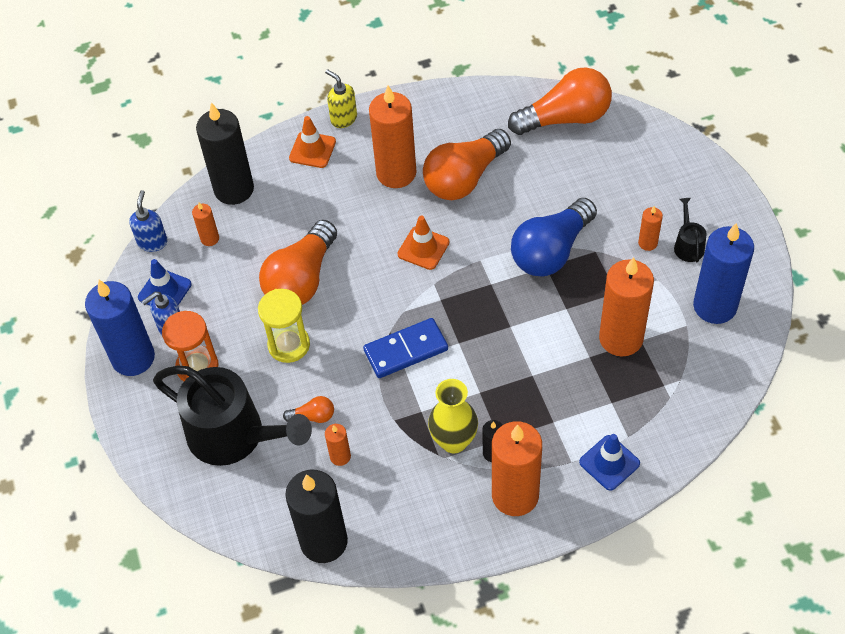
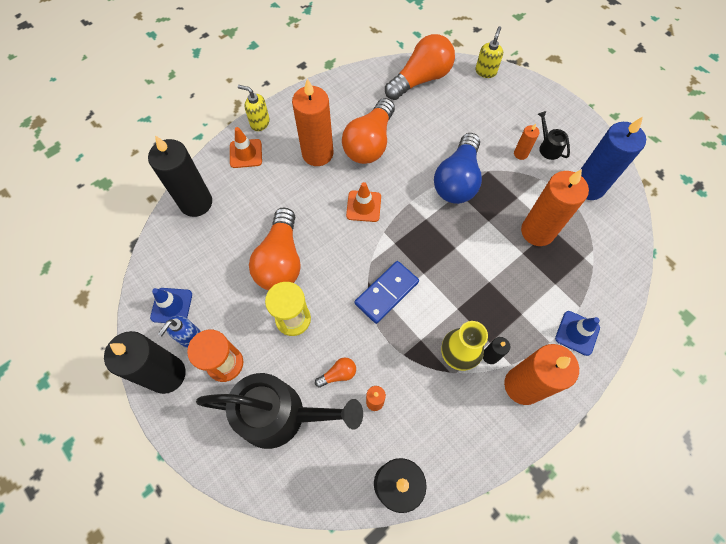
camera: 25 degrees left, 10 degrees up
(133, 358) = (167, 374): blue candle -> black candle
(152, 242) = (145, 267): blue soap dispenser -> none
(210, 238) = (192, 249): orange candle -> none
(655, 130) = (485, 71): none -> yellow soap dispenser

